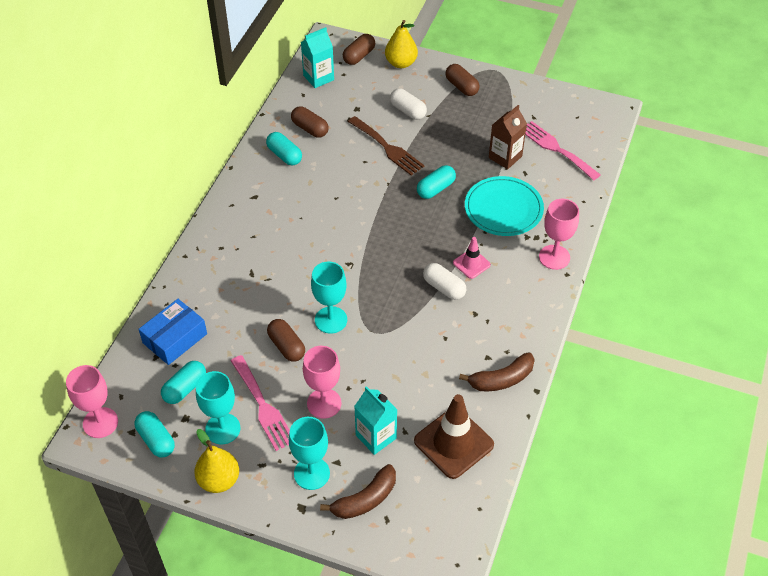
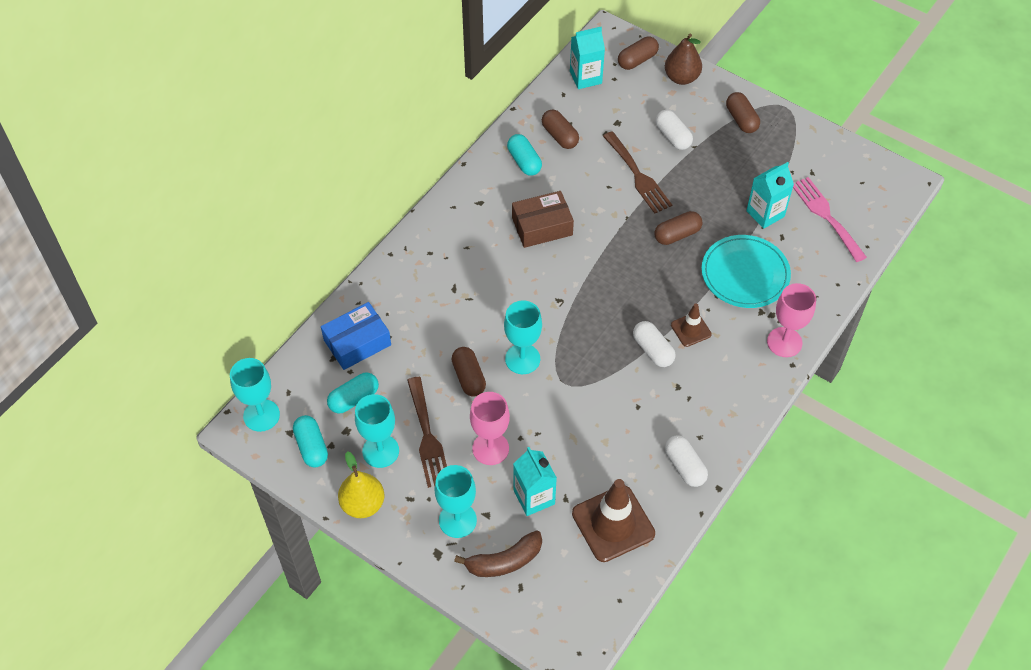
camera: 15 degrees right, 5 degrees up
(100, 422) = (261, 415): pink goblet -> turquoise goblet
(263, 406) = (427, 437): pink fork -> brown fork
(316, 205) = (542, 226): none -> brown box
(401, 63) = (681, 78): yellow pear -> brown pear
(436, 189) = (677, 235): turquoise capsule -> brown capsule
(471, 264) = (691, 329): pink traffic cone -> brown traffic cone
(501, 379) = (684, 466): brown banana -> white capsule
(505, 157) = (765, 213): brown carton -> turquoise carton

